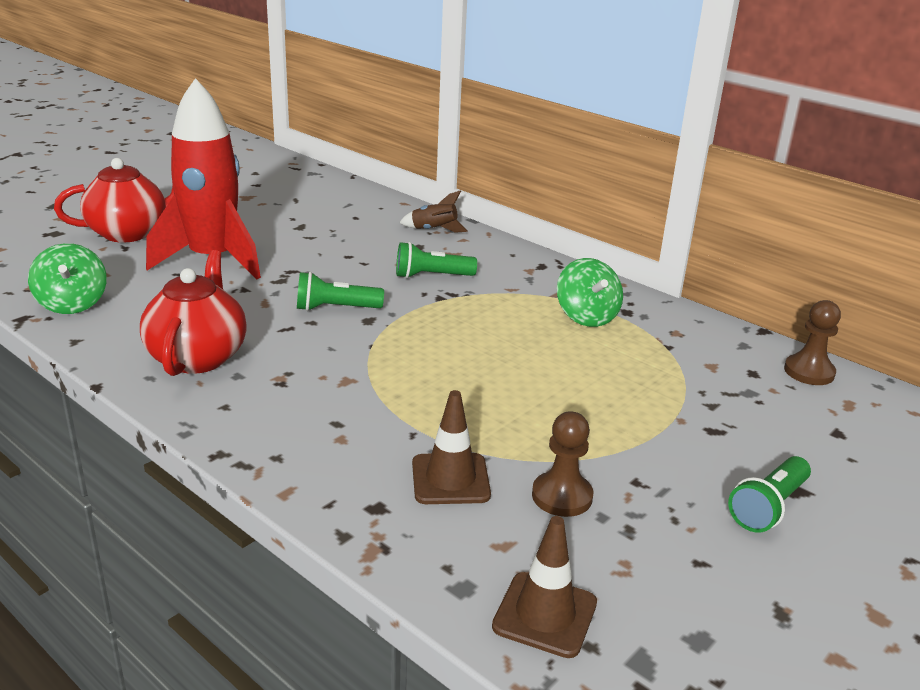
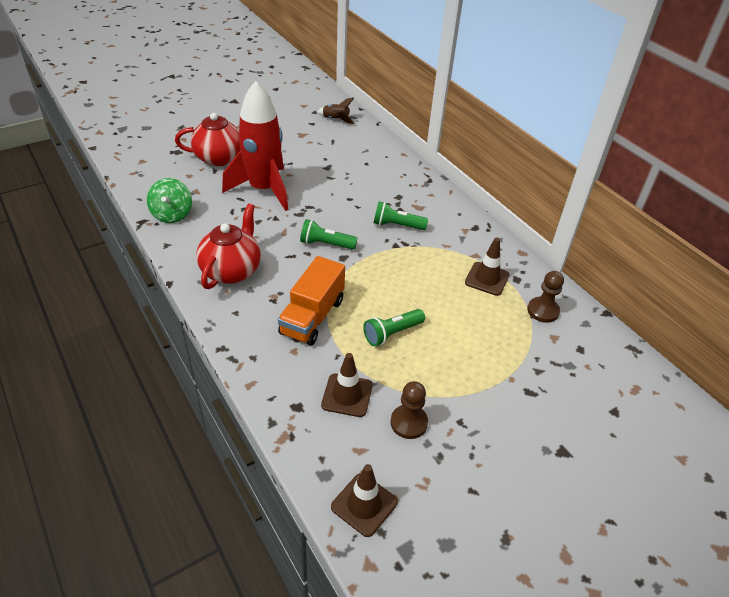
camera: 15 degrees right, 15 degrees up
(352, 393) = (312, 317): none -> orange truck
(434, 230) = (414, 183): brown rocket -> brown rocket (336, 120)
(586, 316) = (487, 279): green spinning top -> brown traffic cone
(768, 507) = (536, 460): green flashlight -> green flashlight (392, 333)
(809, 372) = (621, 356): brown pawn -> brown pawn (543, 311)

